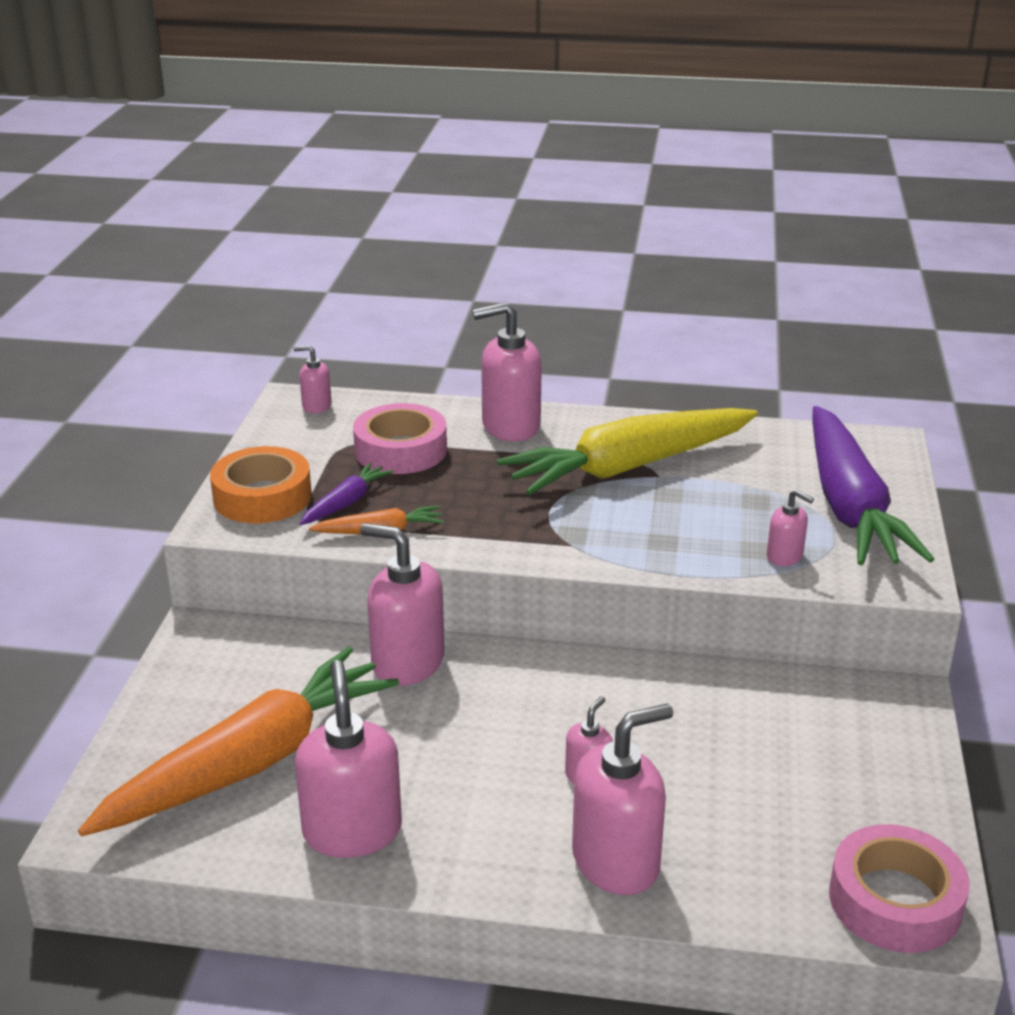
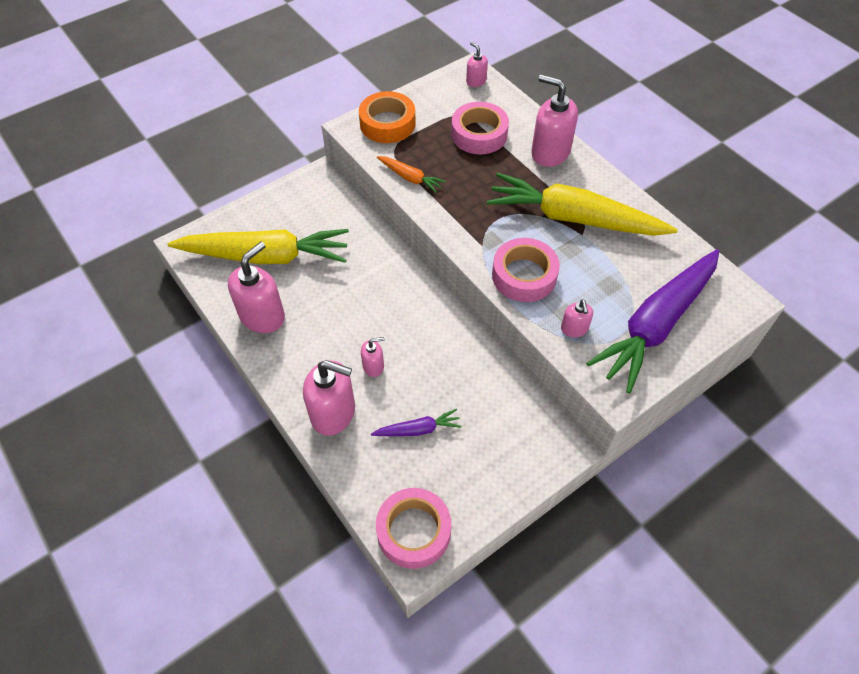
camera: 45 degrees right, 25 degrees up
(251, 762) = (266, 256): orange carrot -> yellow carrot
(346, 503) = (417, 151): purple carrot -> purple carrot (418, 429)
(407, 662) = (376, 252): pink soap dispenser -> none
(660, 543) = (524, 275): none -> pink tape

